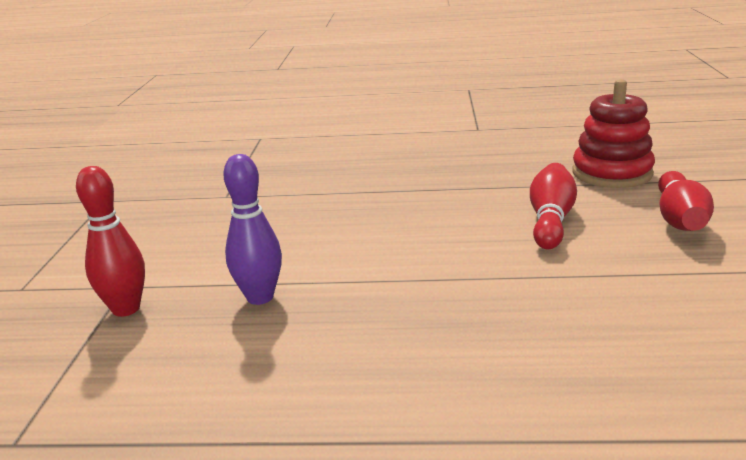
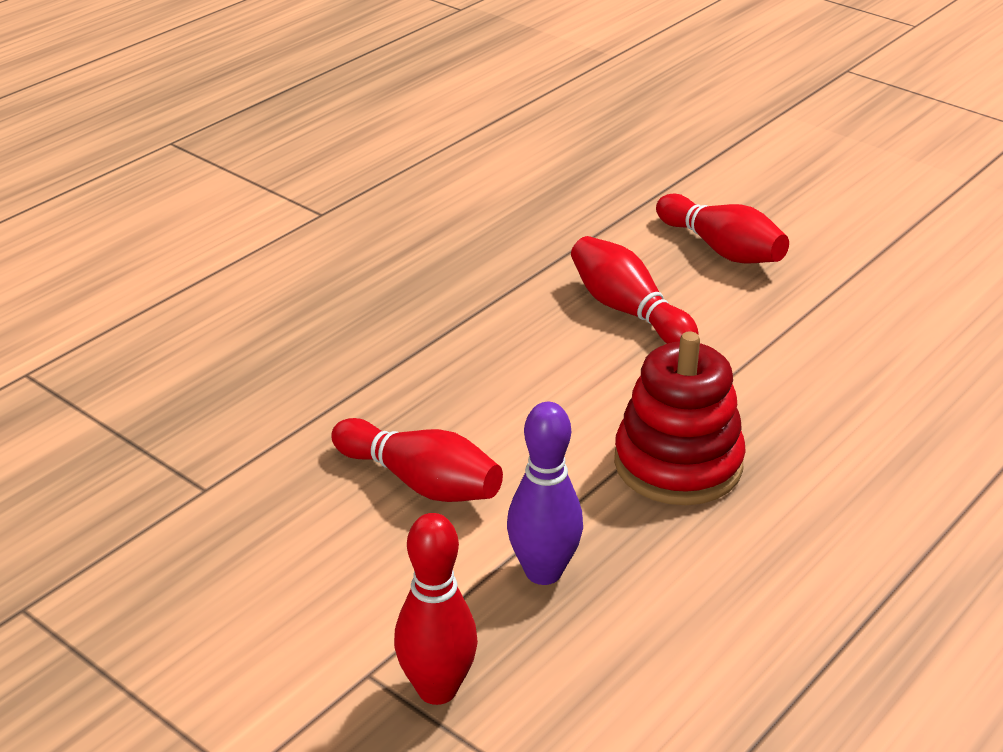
camera: 55 degrees left, 10 degrees up
(296, 235) = (420, 482): none -> red bowling pin
(612, 173) = (579, 218): red stacking toy -> red stacking toy (678, 464)

